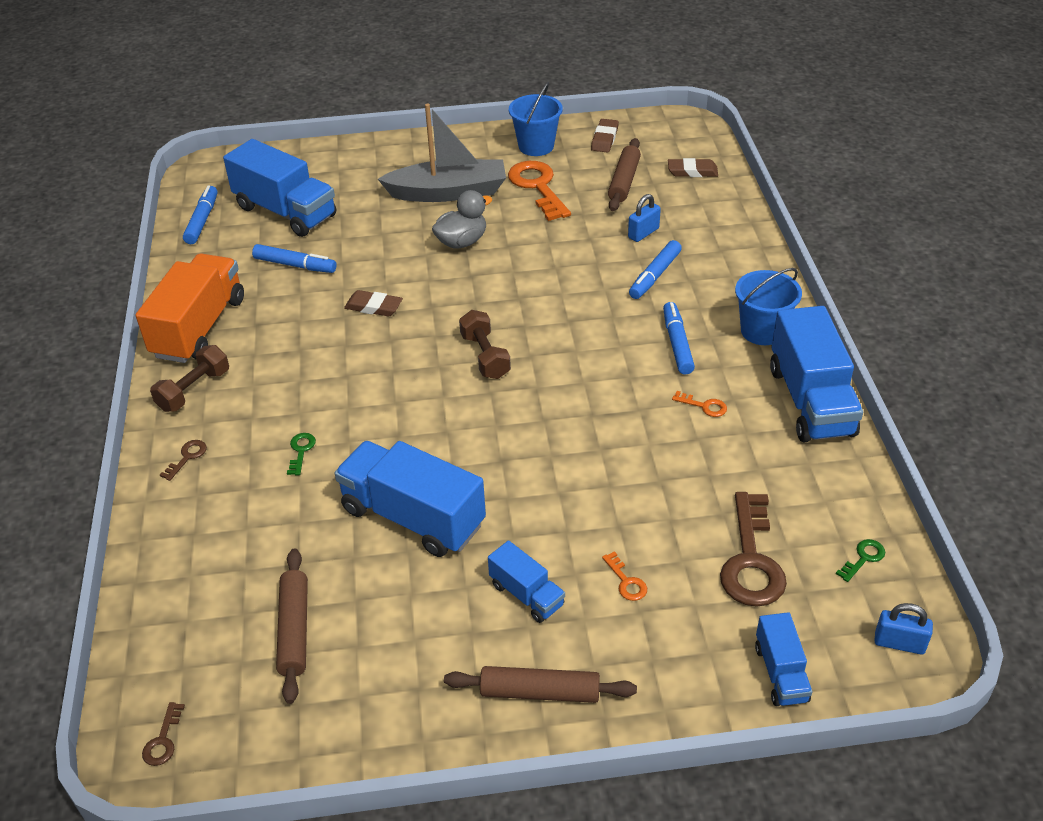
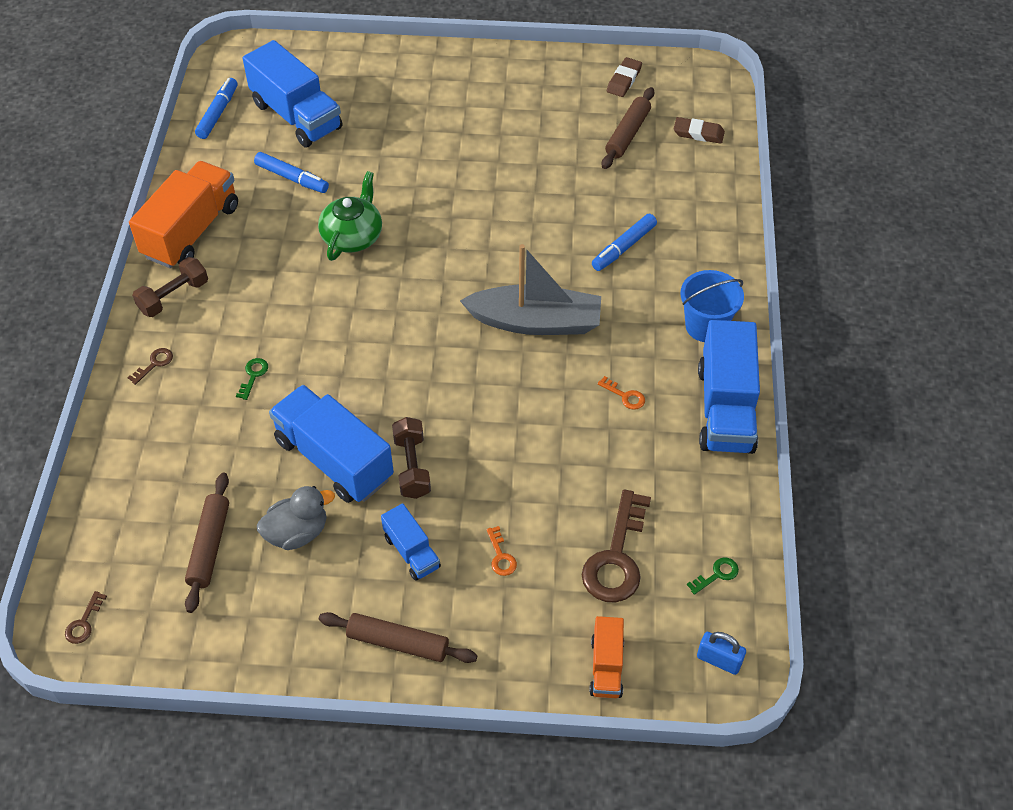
camera: 10 degrees right, 10 degrees up
(373, 307) = (353, 236): brown eraser -> green teapot
(448, 192) = (454, 119): grey boat -> grey boat (535, 322)
(462, 242) = (452, 178): grey duck -> grey duck (297, 532)
(485, 356) = (440, 307): brown dumbbell -> brown dumbbell (412, 466)
(536, 146) = (554, 78): blue bucket -> none
(537, 187) = (542, 127): orange key -> none
(643, 233) = (628, 197): blue padlock -> none
(677, 343) = (621, 325): blue marker -> none
(780, 673) = (606, 667): blue truck -> orange truck

